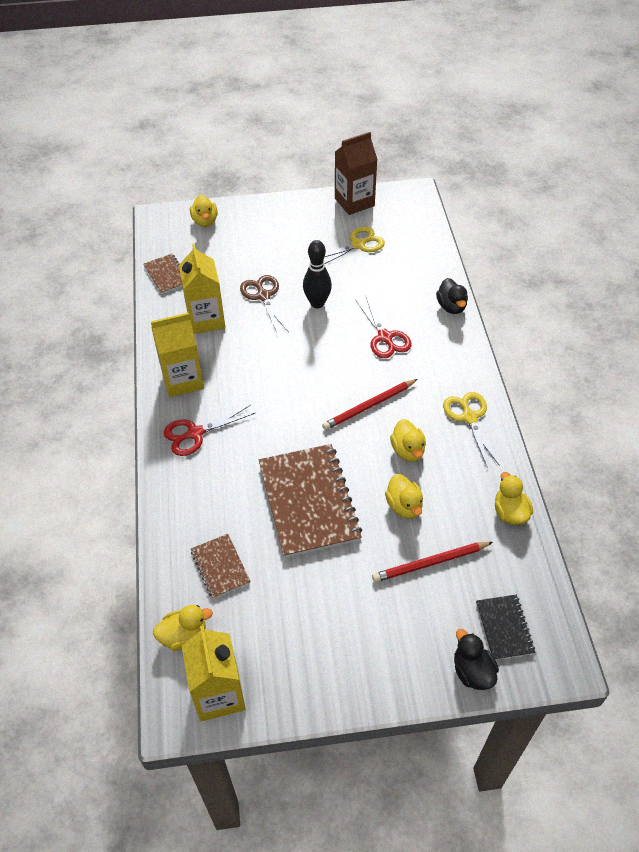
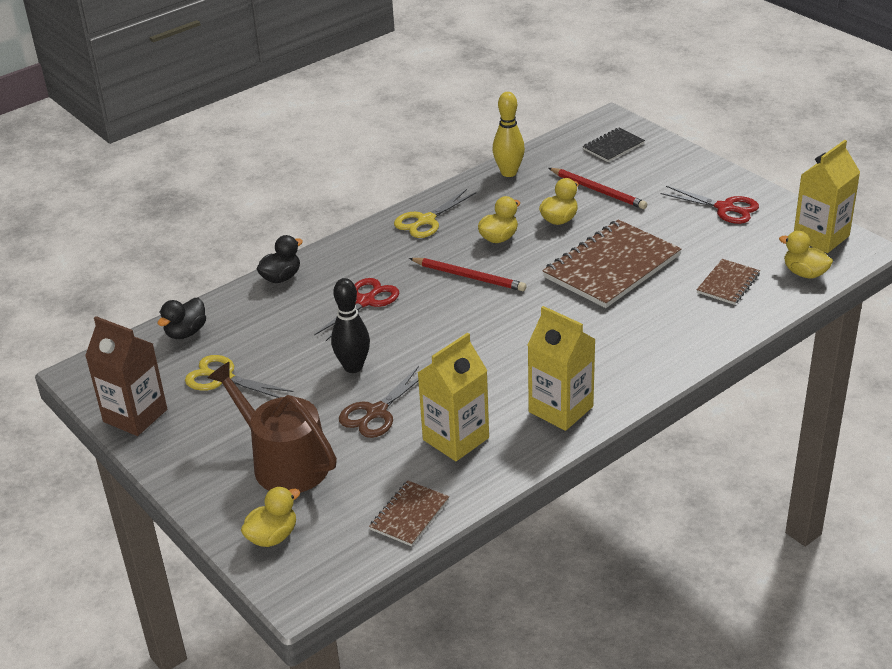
camera: 120 degrees left, 15 degrees down
(195, 433) = (616, 365): red scissors -> red scissors (724, 208)
(257, 244) = (284, 462): none -> brown watering can
(472, 671) = (662, 148): black duck -> black duck (186, 332)
(510, 512) = (509, 172): yellow duck -> yellow bowling pin

